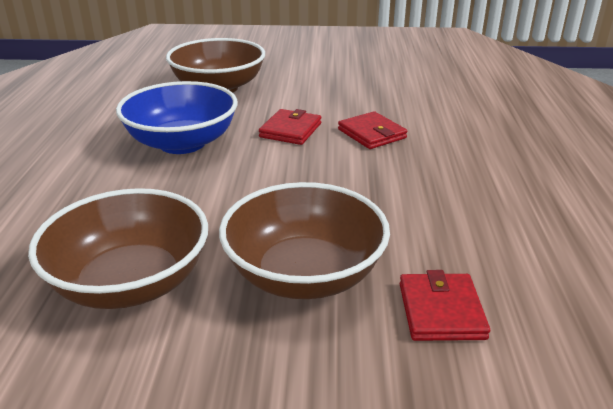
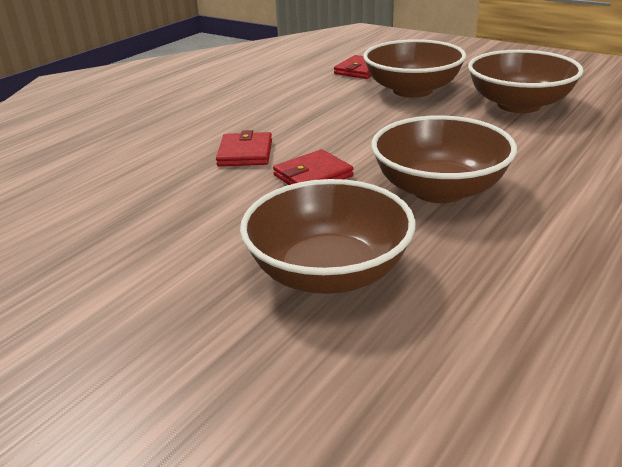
camera: 145 degrees left, 0 degrees up
(182, 143) = (439, 189): blue bowl -> brown bowl

